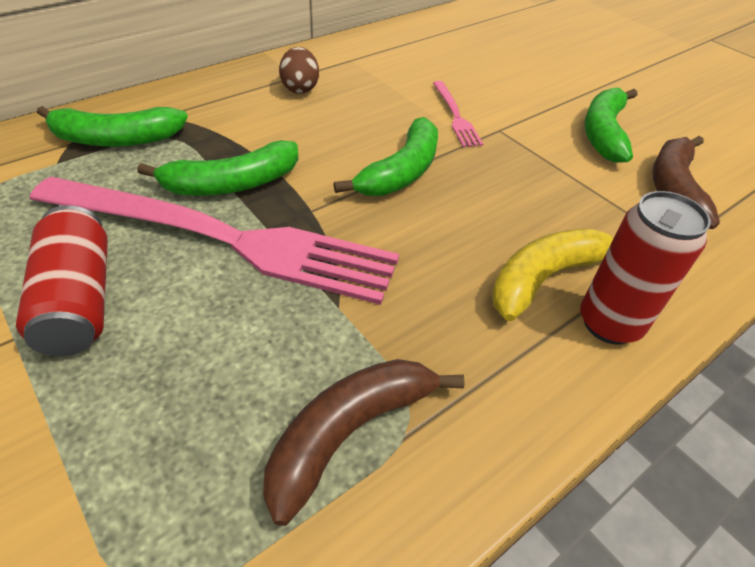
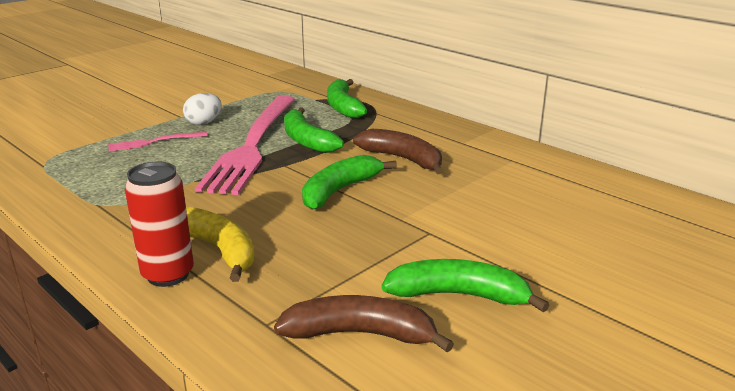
camera: 85 degrees right, 20 degrees down
(78, 300) = (204, 123): red can -> white egg
(300, 88) = (443, 146): brown egg -> none
(349, 433) = (105, 190): brown banana -> brown banana (402, 159)
(401, 172) = (340, 190): green banana -> green banana turned 105 degrees clockwise
(455, 116) = (441, 210): pink fork -> pink fork (154, 142)

